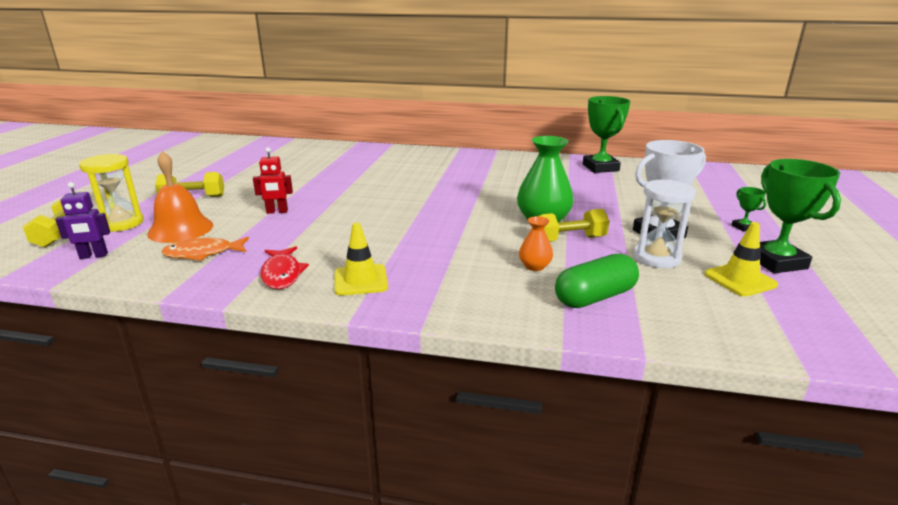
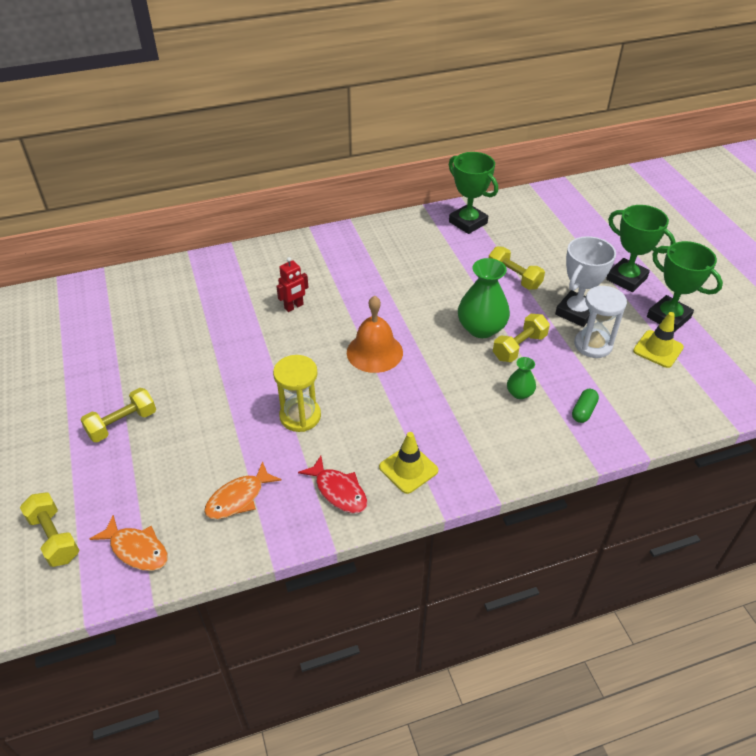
camera: 30 degrees left, 20 degrees up
(93, 256) = (136, 549): purple robot -> orange fish
(121, 223) = (98, 495): yellow hourglass -> yellow hourglass (300, 416)
(180, 229) = (173, 476): orange bell -> orange bell (374, 352)
(277, 212) = (238, 410): red robot -> red robot (294, 307)
(534, 266) = (519, 393): orange vase -> green vase
(595, 297) = (583, 411): green capsule -> green capsule, size x0.56
(612, 201) = (514, 277): none -> yellow dumbbell
(743, 227) = (626, 279): green trophy -> green trophy, size x2.23

